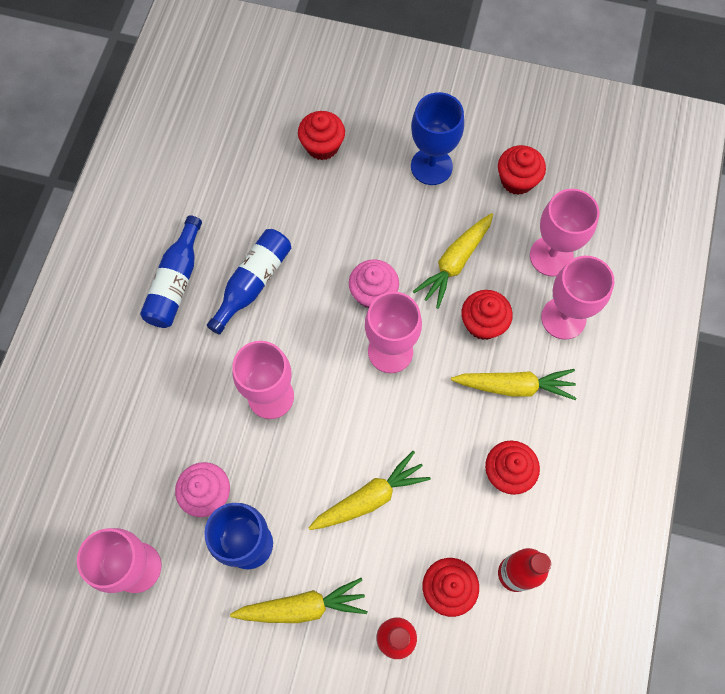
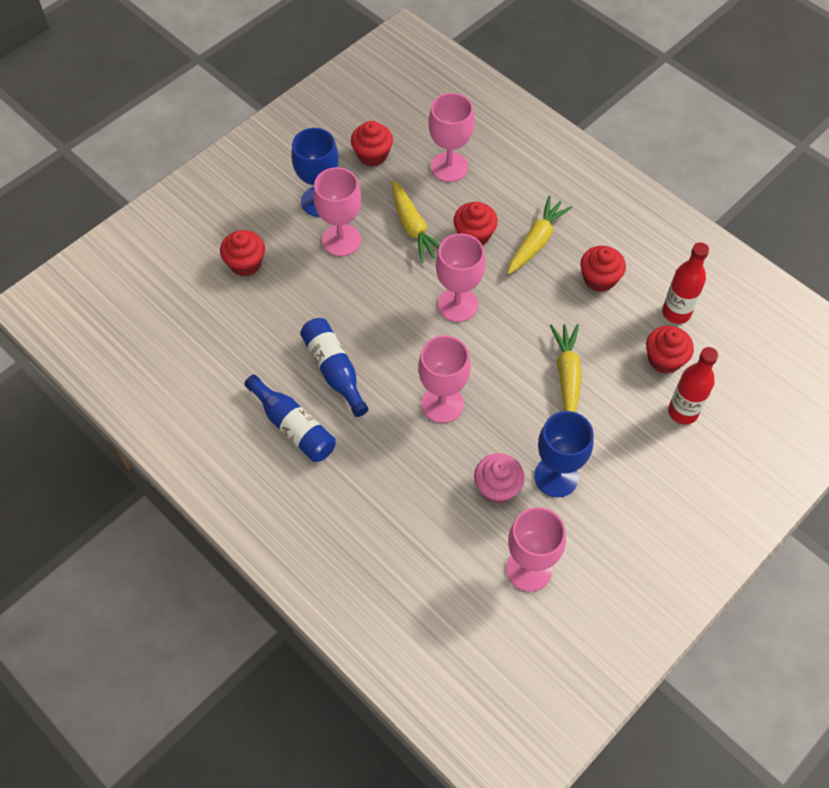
camera: 60 degrees left, 10 degrees down
(302, 606) = (627, 462): yellow carrot -> none
(373, 293) = (401, 292): pink cupcake -> none
(563, 318) = (503, 185): pink goblet -> pink goblet (341, 240)

